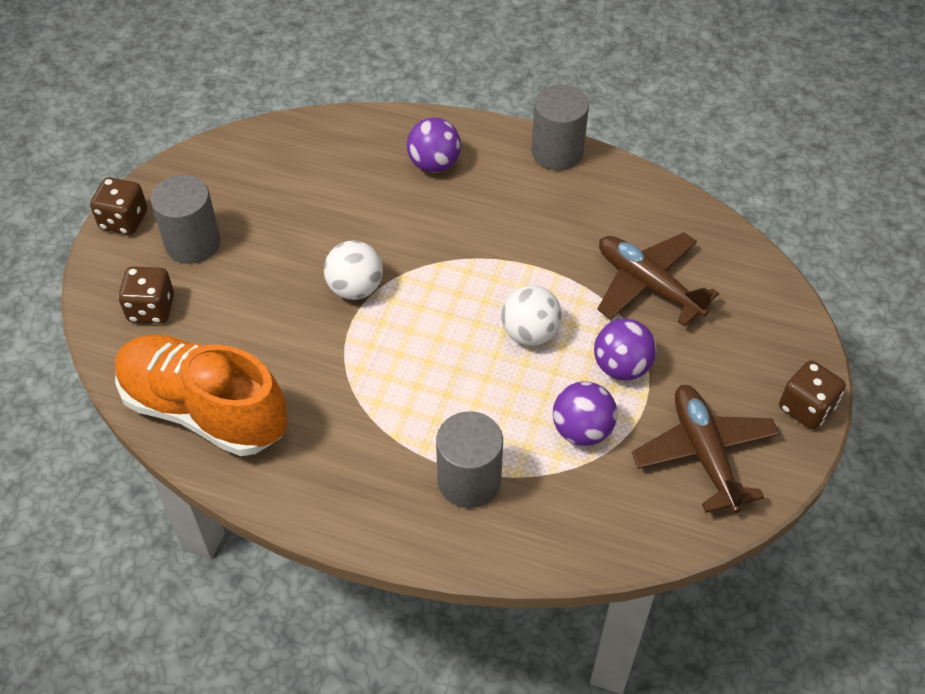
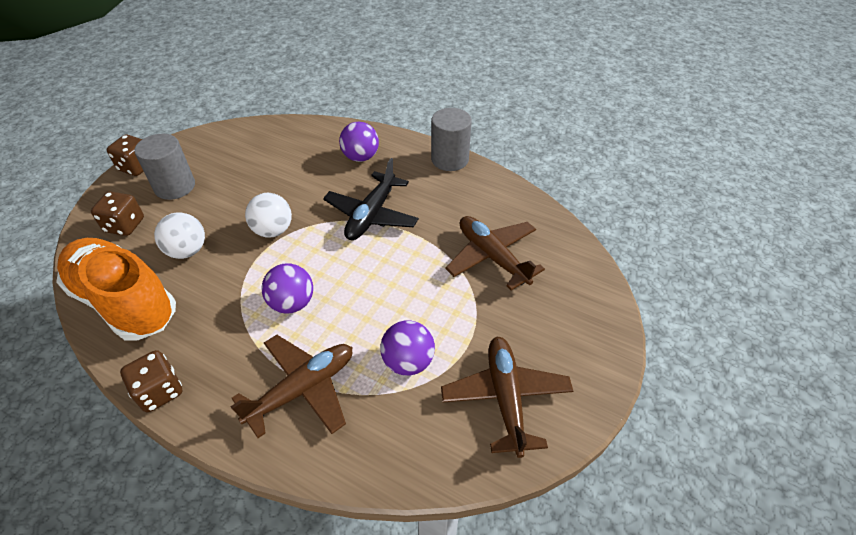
camera: 10 degrees right, 5 degrees down
(469, 480) = (302, 389): grey cylinder -> brown plane
(477, 248) = (371, 215): none -> black plane
(530, 333) = (390, 279): white ball -> white ball (187, 251)
(621, 367) = (455, 315): purple ball -> purple ball (292, 303)
(806, 408) = (602, 372): brown dice -> brown dice (160, 391)

